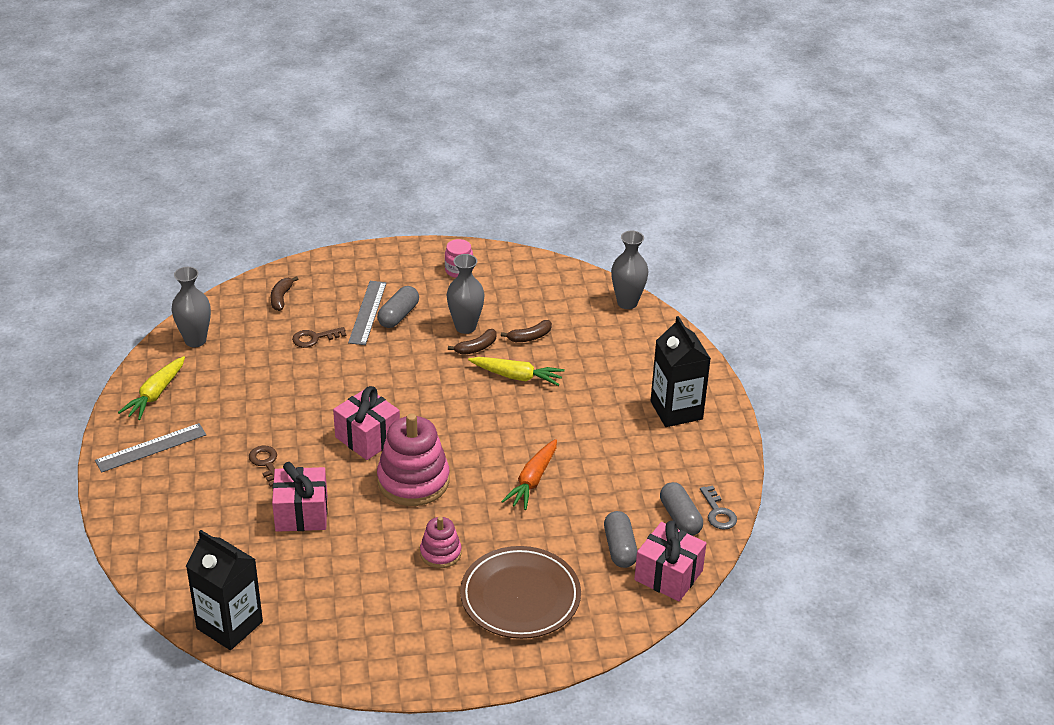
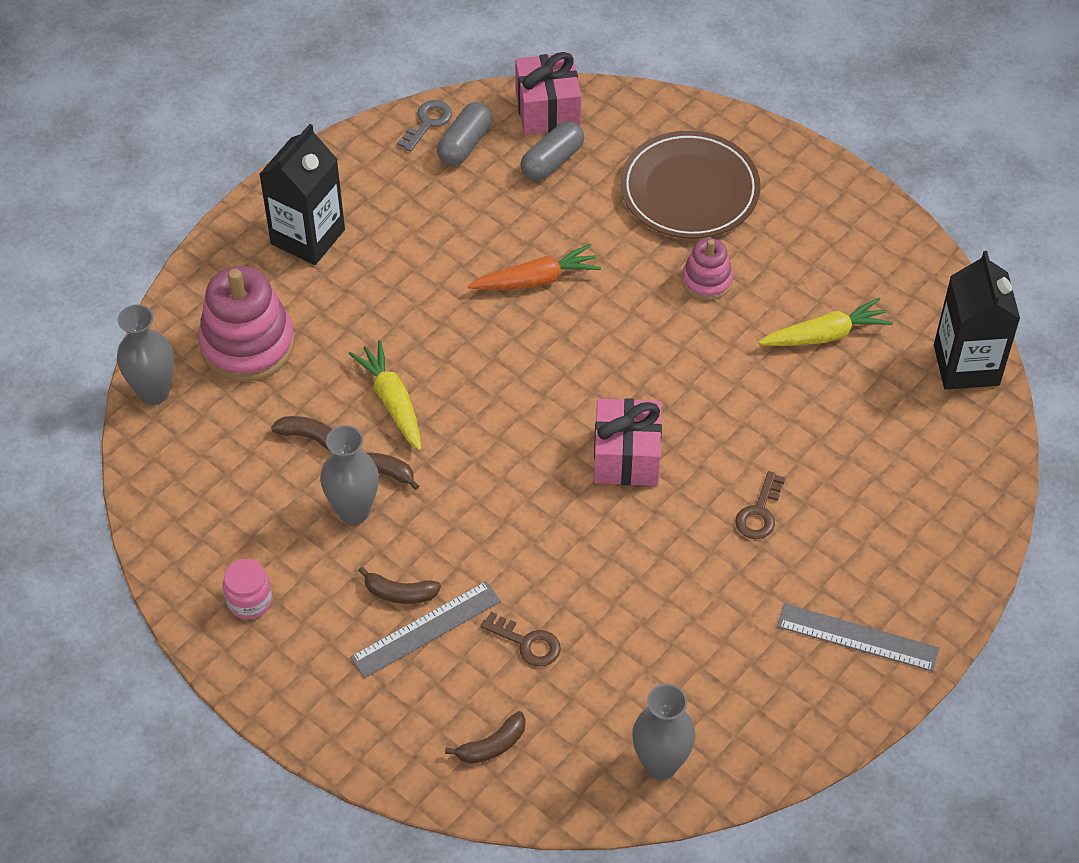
camera: 130 degrees left, 15 degrees up
(156, 394) = (784, 715): yellow carrot -> yellow carrot (825, 335)
(301, 513) = (785, 425): pink gift -> none
(398, 315) = (399, 593): grey capsule -> brown banana
(413, 481) = (642, 371): pink stacking toy -> pink stacking toy (247, 344)

